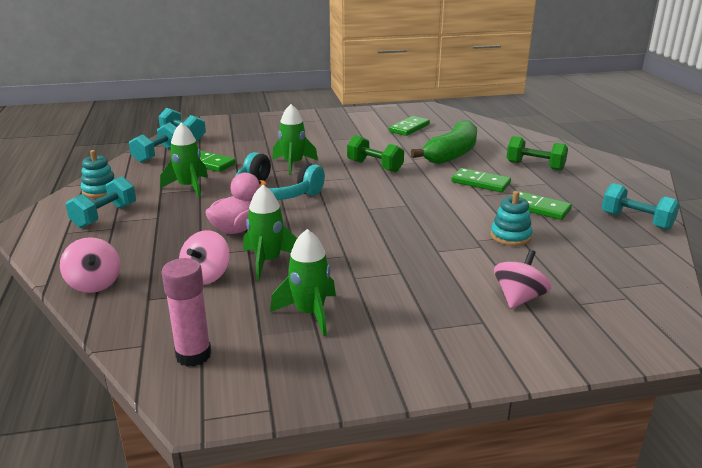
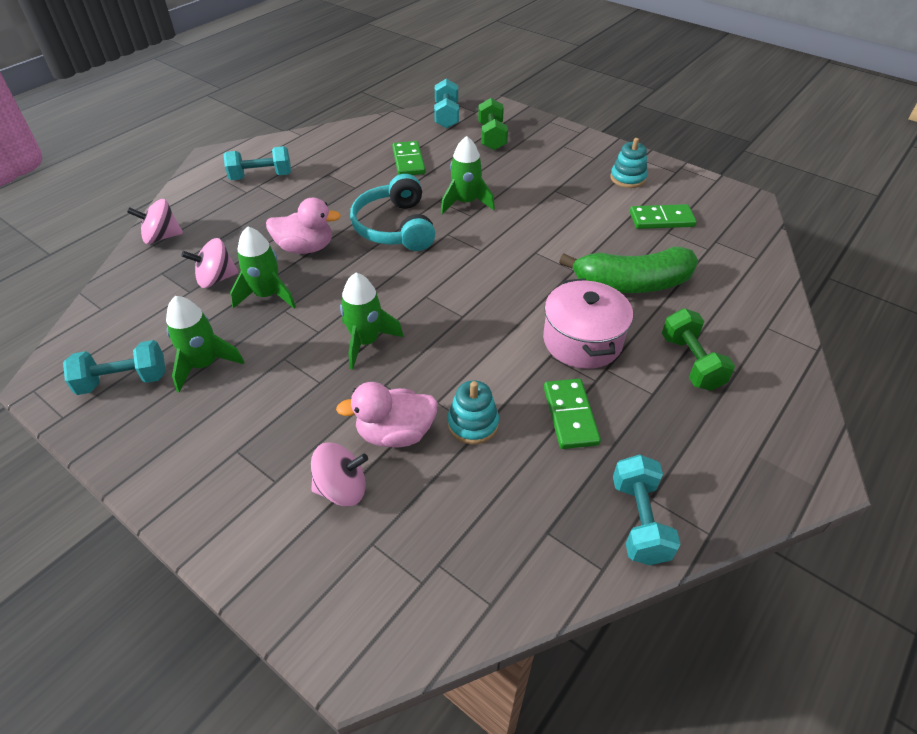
camera: 50 degrees right, 20 degrees up
(94, 284) = (162, 237): pink spinning top -> pink spinning top turned 60 degrees clockwise
(100, 190) = (299, 148): turquoise stacking toy -> turquoise stacking toy (628, 178)
(157, 154) = (393, 129): turquoise dumbbell -> turquoise dumbbell (124, 381)
(189, 187) = (352, 180): green rocket -> green rocket (366, 342)
(193, 355) = (104, 340): pink glue stick -> none
(374, 166) = (526, 250): green dumbbell -> green dumbbell (492, 137)
(480, 183) = (582, 341): green domino -> pink pot
(488, 263) = (395, 433): none -> pink duck

